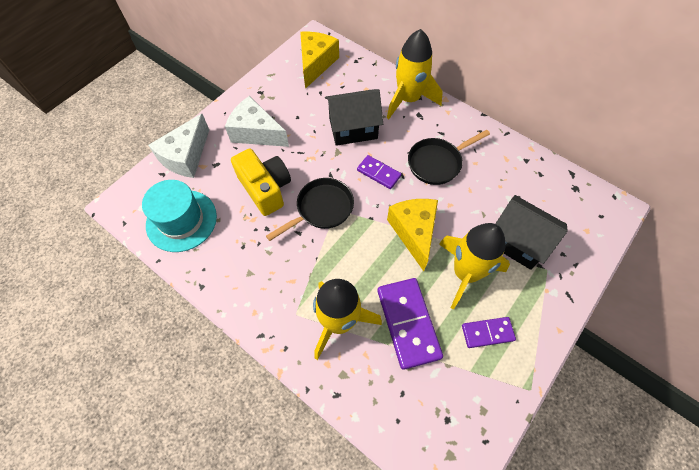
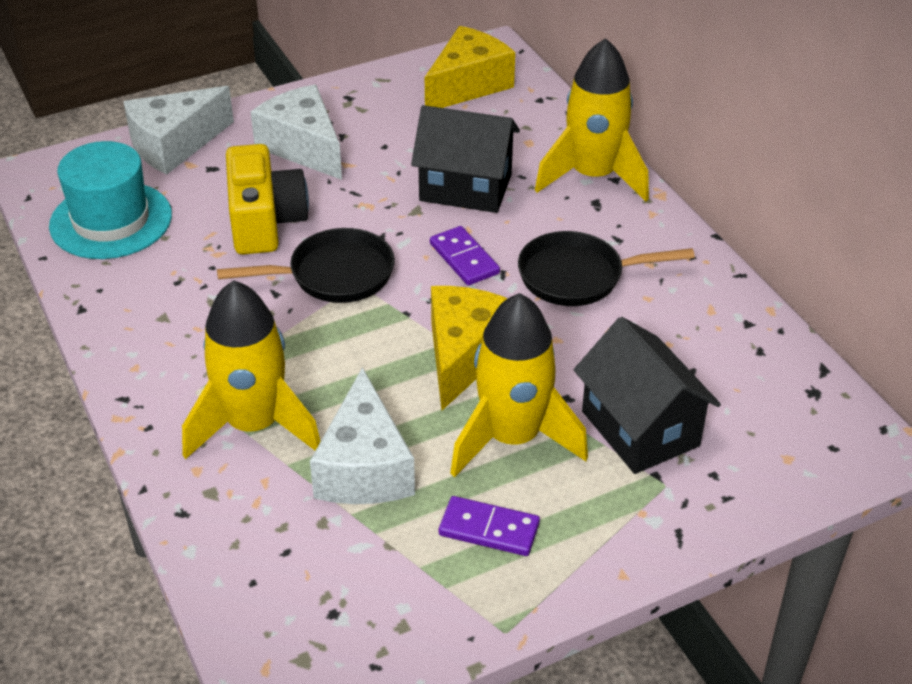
camera: 25 degrees right, 20 degrees down
(408, 323) = (364, 467): purple domino -> white cheese

